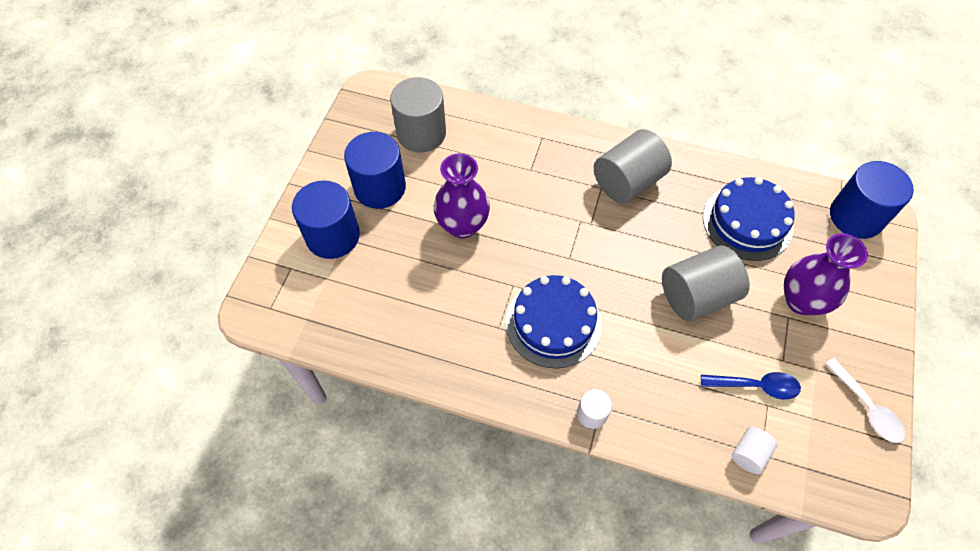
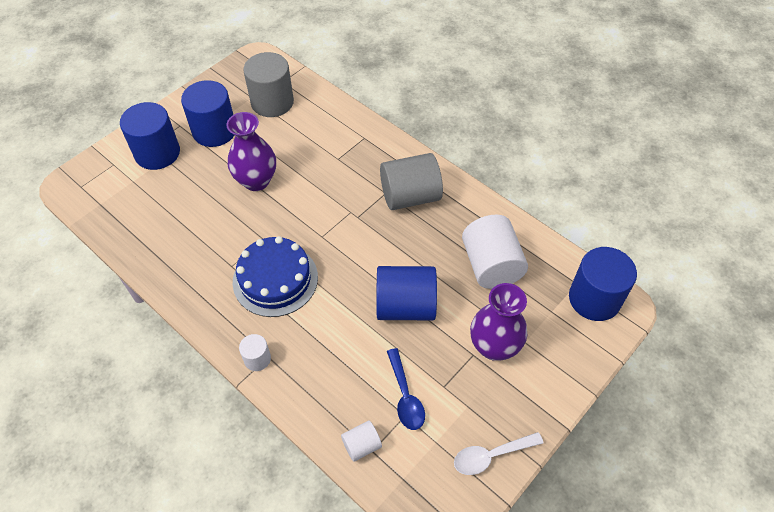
camera: 25 degrees right, 5 degrees down
(697, 296) = (405, 306): grey cylinder -> blue cylinder
(747, 222) = (491, 265): blue cake -> white cylinder
(756, 386) = (405, 396): blue spoon -> blue spoon turned 45 degrees clockwise
(867, 407) = (491, 456): white spoon -> white spoon turned 75 degrees clockwise

